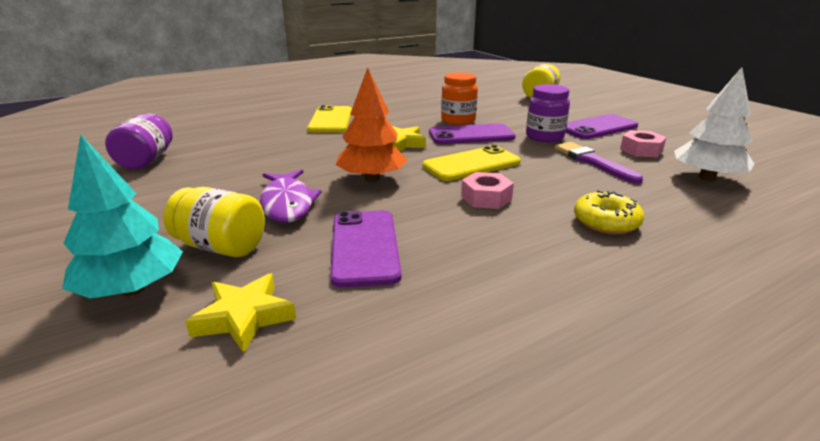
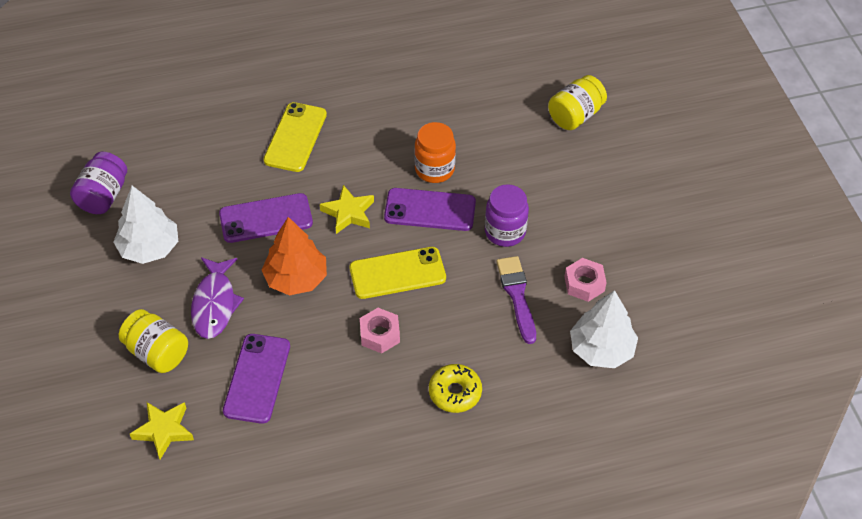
camera: 15 degrees right, 25 degrees up
(132, 289) = (98, 386): turquoise tree -> none
(201, 181) = (149, 248): none -> white tree
(598, 127) = (580, 222): purple phone -> purple phone (266, 218)

